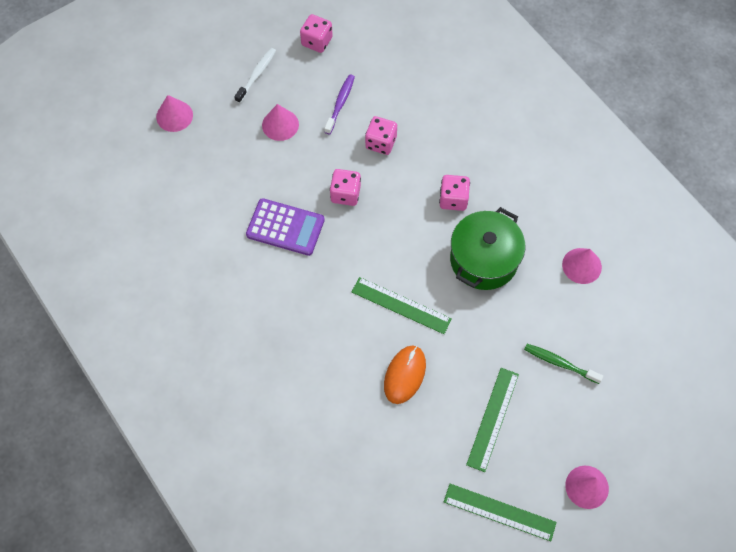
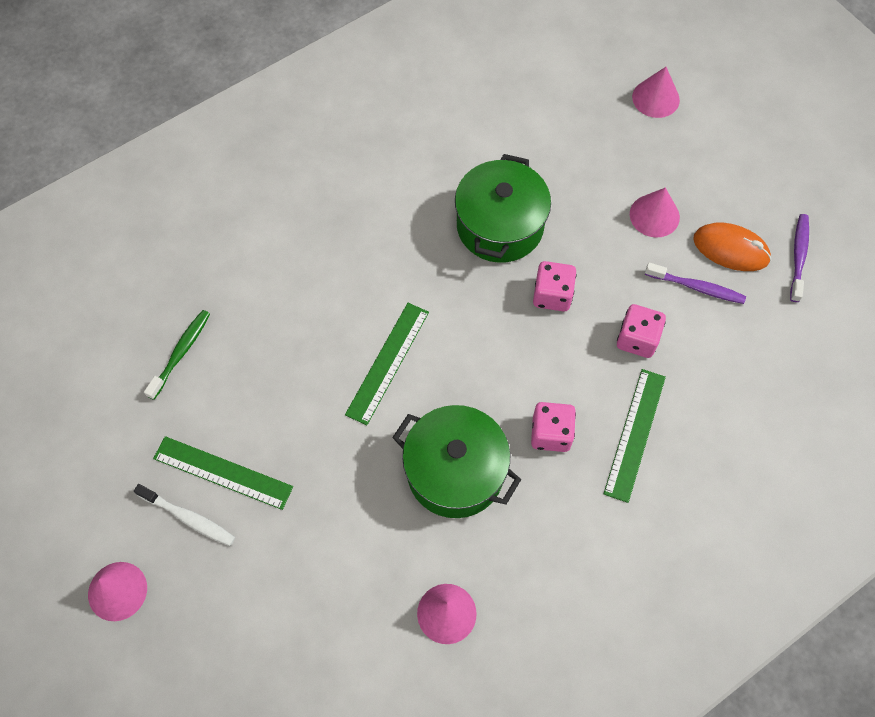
camera: 90 degrees right, 0 degrees up
(257, 75) = (731, 185): white toothbrush -> white toothbrush (188, 518)
(285, 227) = (500, 226): purple calculator -> green pot
(317, 41) = (798, 256): pink dice -> purple toothbrush
(405, 375) = (290, 366): orange mouse -> orange mouse (731, 249)
(499, 512) = (100, 475): green ruler -> green ruler (635, 434)
(560, 363) = (295, 568): green toothbrush -> green toothbrush (181, 353)

